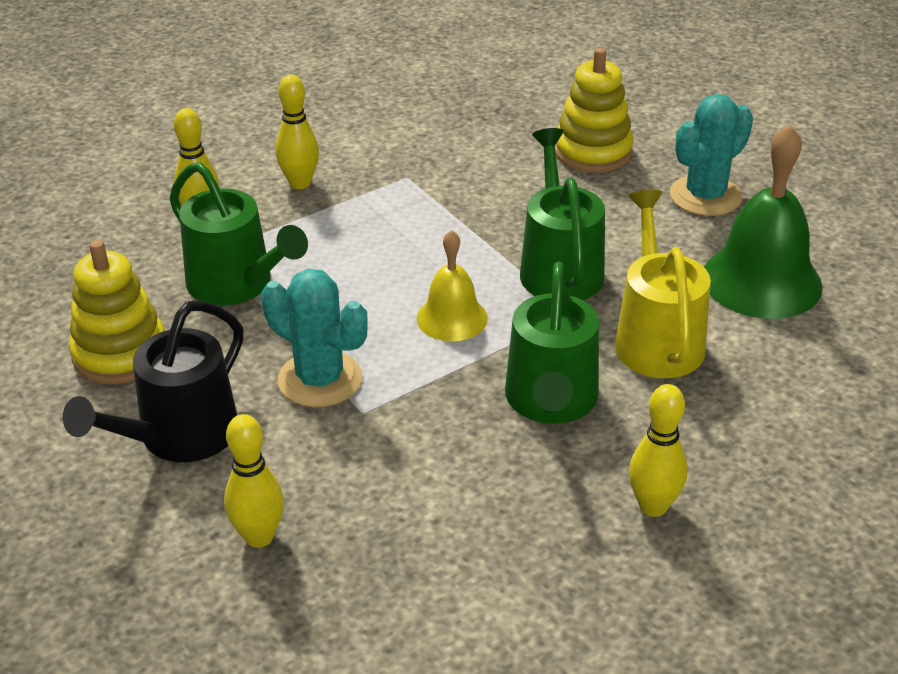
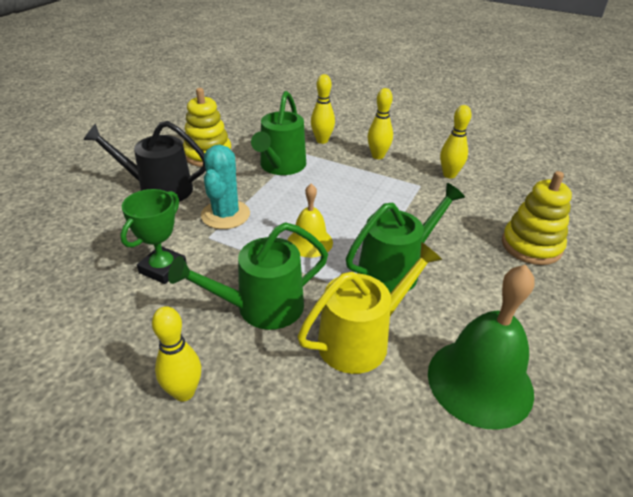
camera: 60 degrees right, 0 degrees up
(259, 536) = (97, 236): yellow bowling pin -> yellow bowling pin (449, 175)
(402, 476) = (163, 268): none -> green trophy
(705, 196) = (548, 316): turquoise cactus -> none

